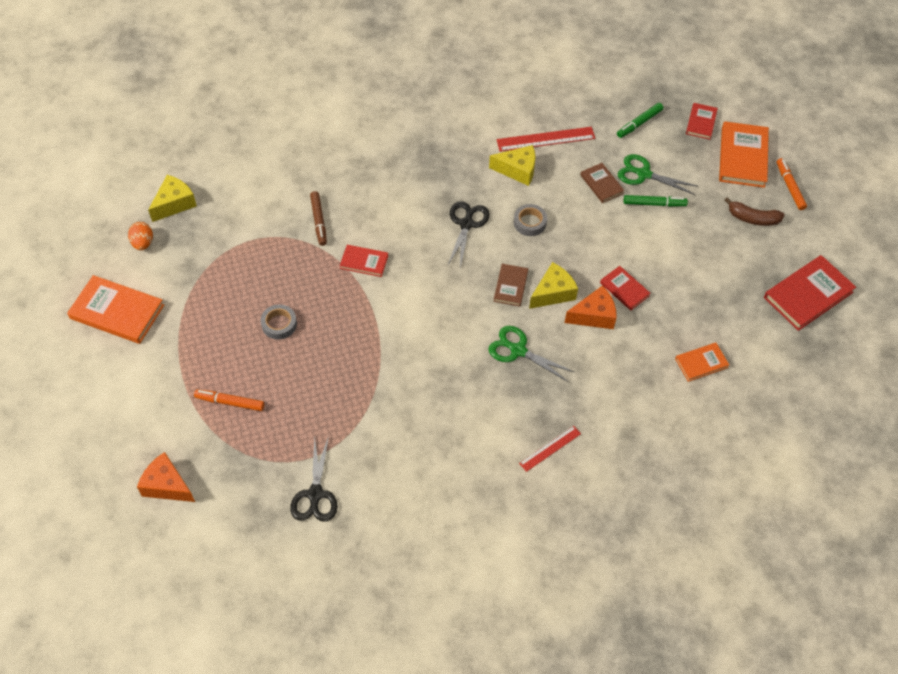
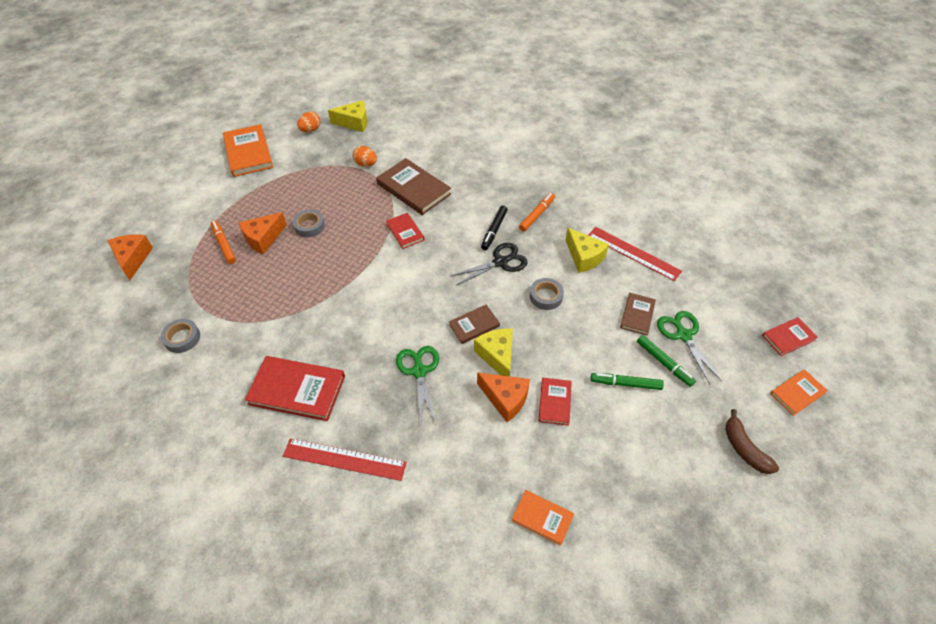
camera: 50 degrees right, 5 degrees down
(245, 233) = (366, 164): none -> orange egg
(256, 368) = (263, 238): none -> orange cheese
(315, 494) = (182, 338): black scissors -> grey tape
(319, 221) = (414, 189): brown marker -> brown book
(429, 203) = (494, 230): none -> black marker
(550, 448) = (344, 459): red ruler -> red ruler, size x1.65
(553, 293) = (497, 356): yellow cheese -> yellow cheese turned 120 degrees counterclockwise
(639, 123) = (727, 298): green marker -> green marker (625, 384)
(743, 157) = (797, 393): orange book -> orange book, size x0.56
(789, 187) = (817, 454): orange marker -> orange marker (537, 215)
(808, 295) = (720, 561): red book -> red book (297, 390)

